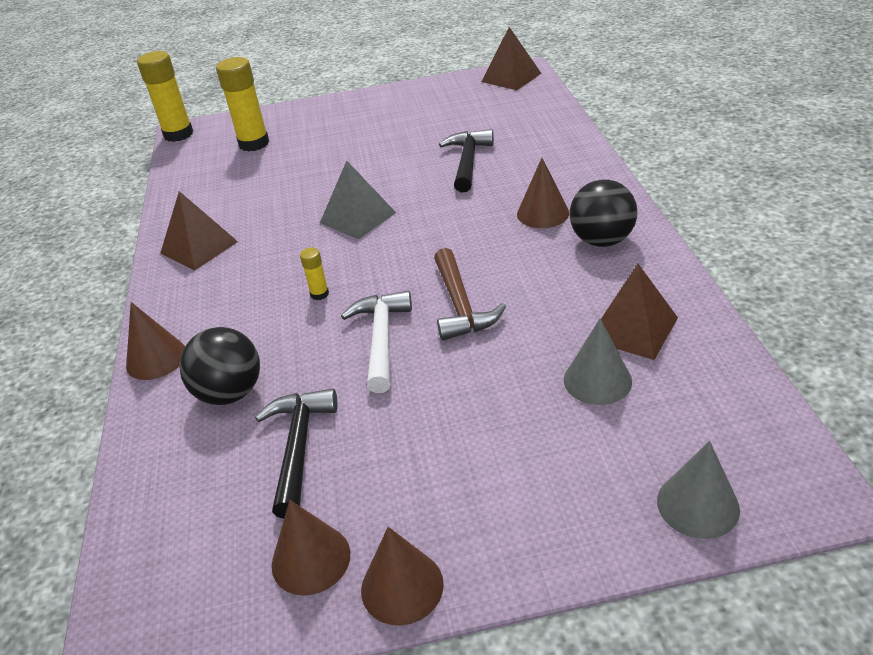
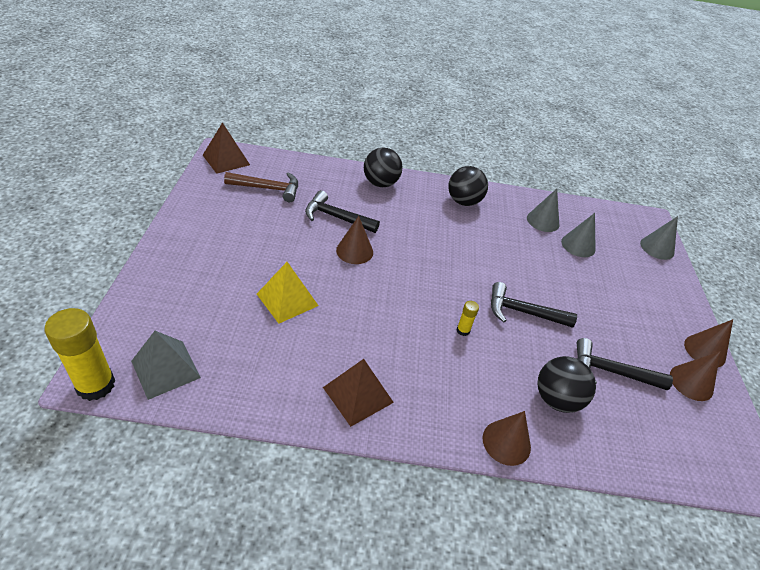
camera: 85 degrees left, 5 degrees up
(254, 143) = (188, 325): yellow glue stick -> none
(310, 175) = (287, 299): none -> yellow pyramid
(357, 217) = (374, 288): grey pyramid -> grey pyramid (165, 369)
(381, 339) = (522, 312): white hammer -> black hammer
(460, 305) = (502, 270): brown hammer -> brown hammer (268, 189)
(543, 213) = (423, 210): brown cone -> brown cone (354, 251)
(572, 169) = (380, 183): none -> black ball
(632, 328) = (543, 221): brown pyramid -> grey cone

